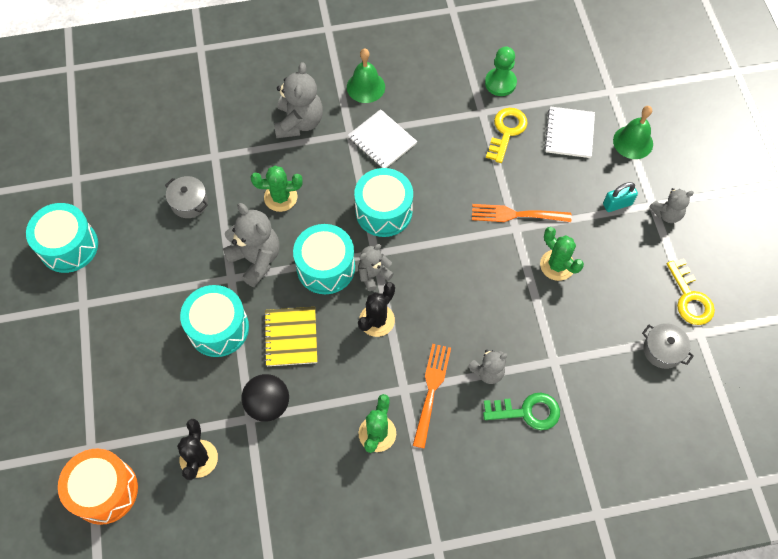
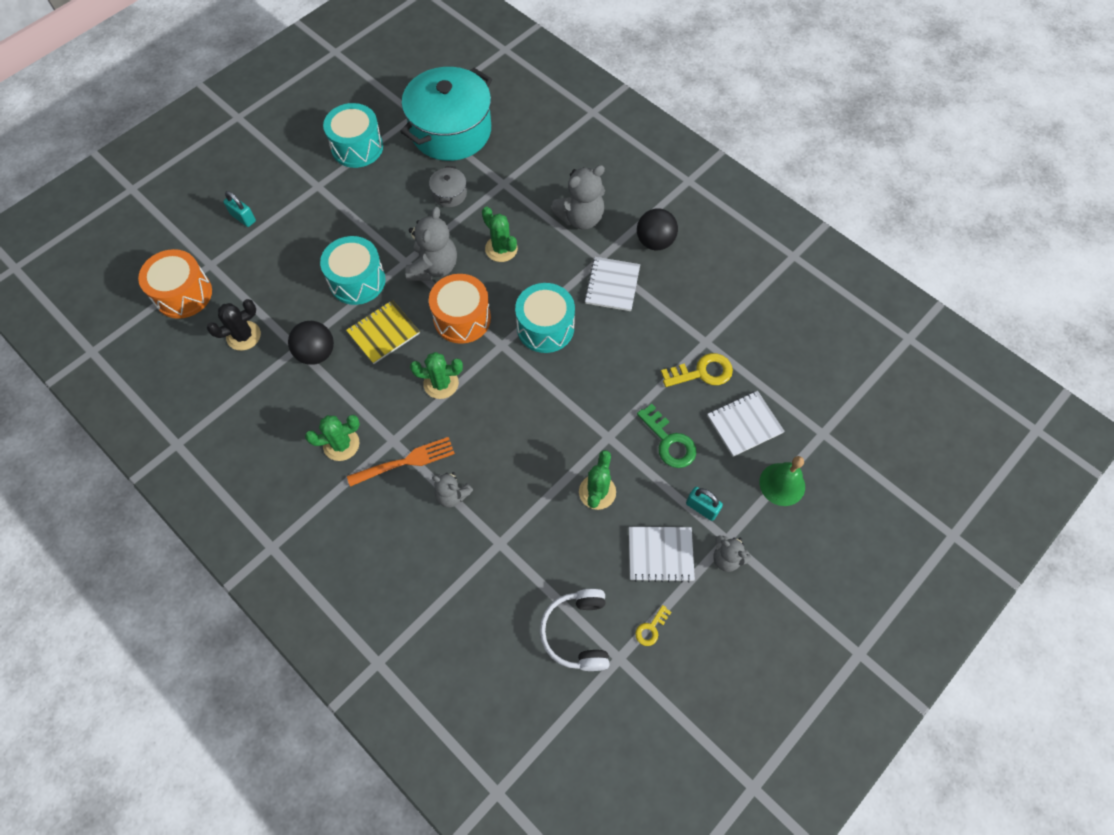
camera: 55 degrees right, 0 degrees up
(61, 389) = (243, 218): none -> turquoise padlock
(121, 162) = (451, 131): none -> turquoise pot
(326, 267) = (462, 318): turquoise drum -> orange drum
(365, 87) = (655, 242): green bell -> black ball
(373, 275) = (480, 356): grey teddy bear -> none
(377, 320) = (441, 383): black cactus -> green cactus
(500, 83) = (749, 338): green pawn -> none
(517, 214) = (623, 430): orange fork -> none
(527, 411) = (436, 548): green key -> green key (669, 441)
(636, 255) = (660, 554): none -> white notebook
(662, 350) = (577, 632): grey pot -> white headphones
(690, 298) = (651, 628): yellow key -> yellow key, size x0.55

